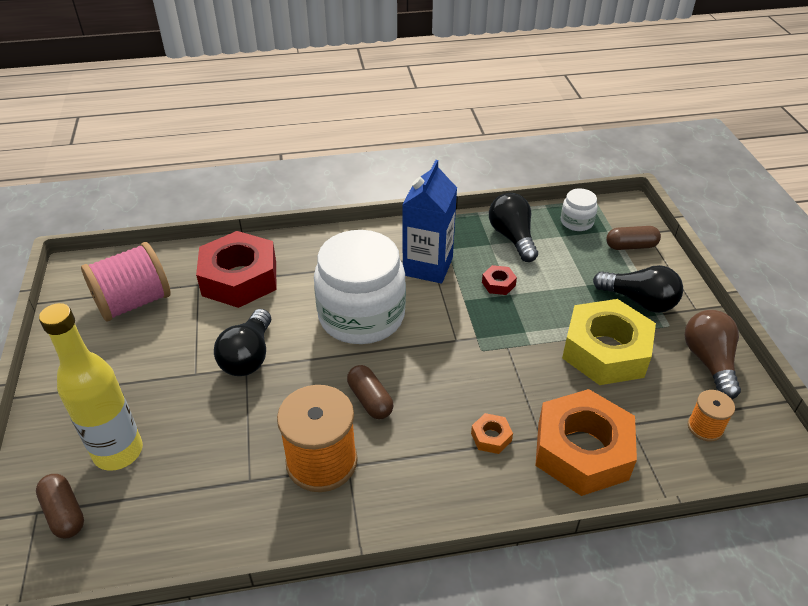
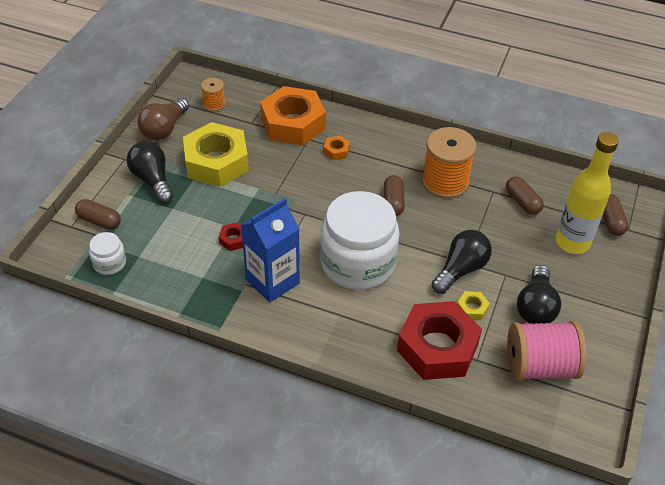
camera: 150 degrees left, 5 degrees up
(202, 482) = (522, 202): none -> brown capsule
(220, 323) = (472, 309): none -> yellow nut
(512, 237) = (178, 275): black light bulb -> black light bulb (535, 307)

